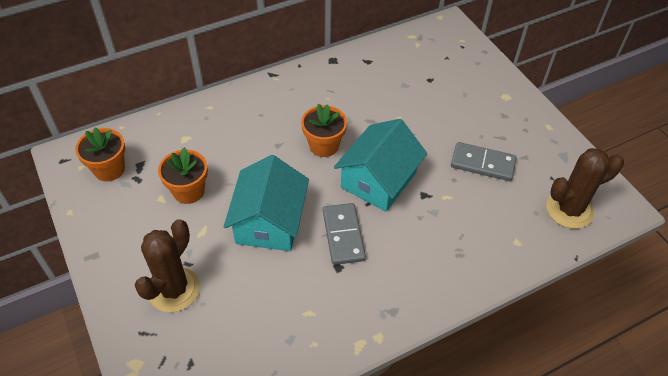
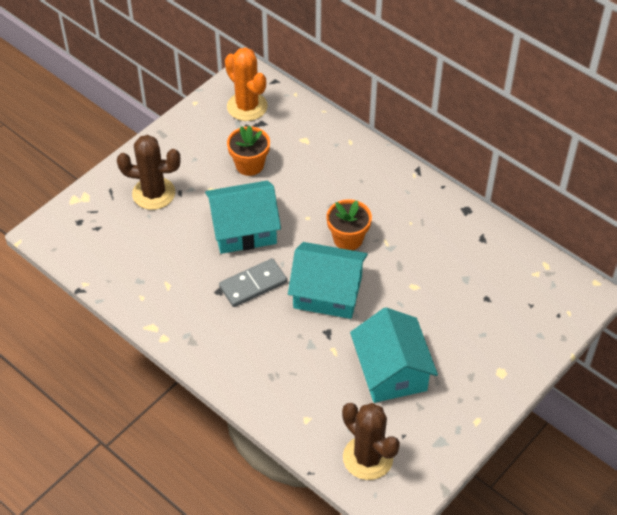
camera: 70 degrees right, 0 degrees up
(109, 169) = (247, 107): orange flower pot -> orange cactus
(482, 164) = (391, 371): grey domino -> turquoise house

